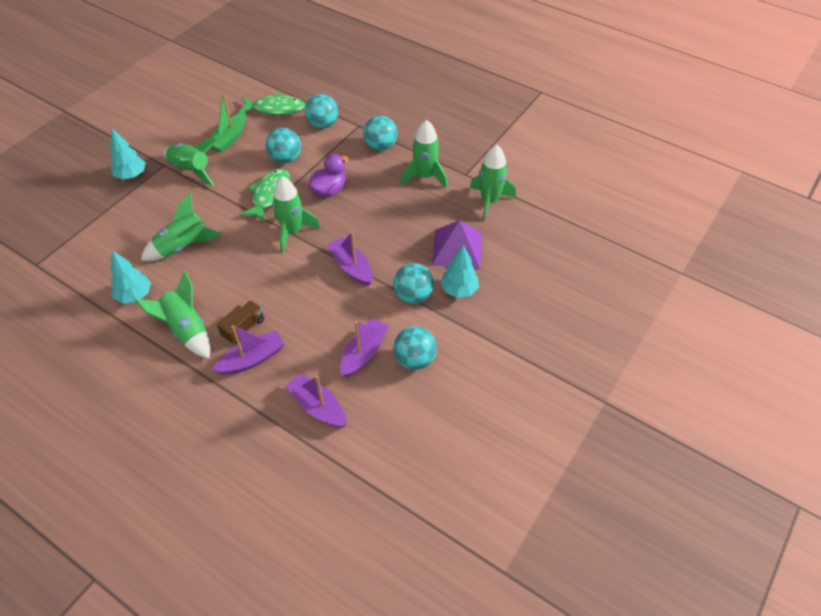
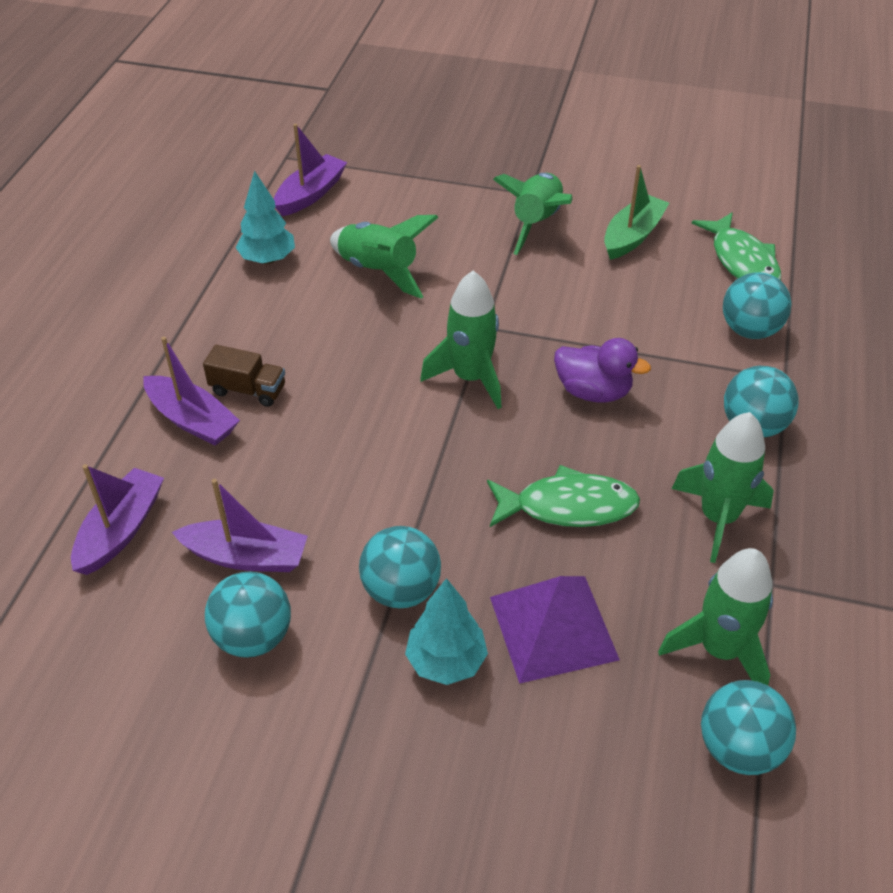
camera: 70 degrees right, 5 degrees down
(131, 175) = (489, 172): turquoise tree -> none
(186, 330) = (224, 331): green rocket -> none
(229, 138) = (632, 236): green boat -> green boat turned 120 degrees clockwise
(269, 195) = (537, 323): green fish -> green fish (568, 506)
(285, 158) = (632, 313): turquoise ball -> turquoise ball (739, 748)
(351, 267) = (430, 479): purple boat -> purple boat (310, 194)

